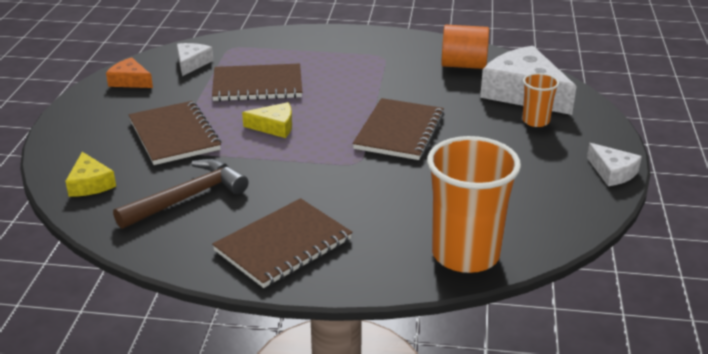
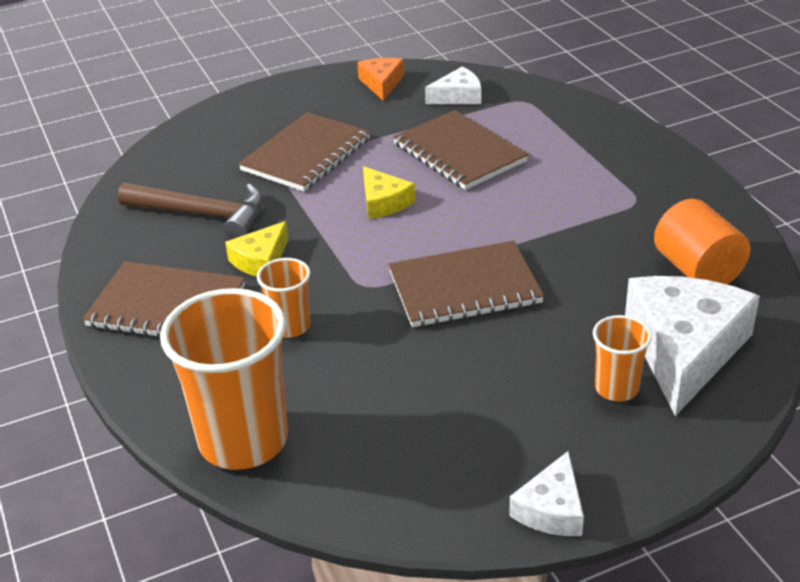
camera: 60 degrees right, 5 degrees up
(90, 184) = (181, 155): yellow cheese -> yellow cheese (261, 260)
(367, 202) = (290, 326): none -> orange cup

